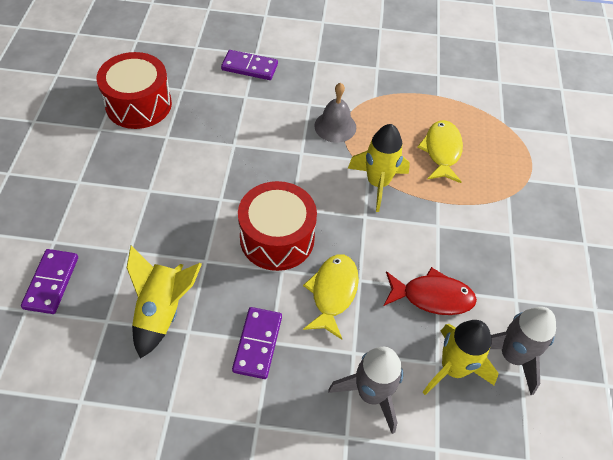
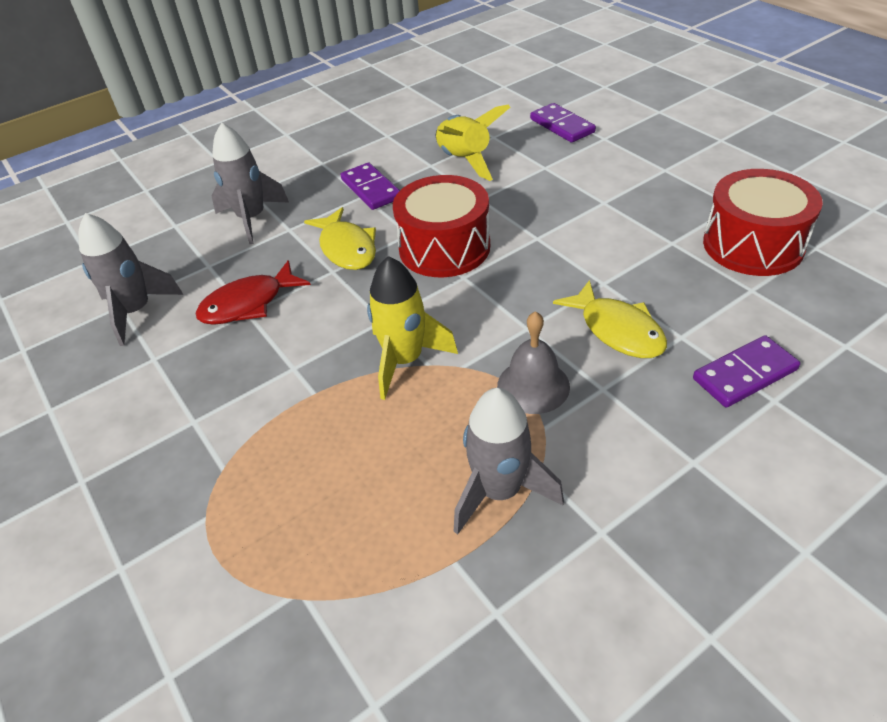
camera: 145 degrees right, 10 degrees down
(397, 102) = (499, 491): none -> grey rocket
(442, 151) = (364, 463): yellow fish -> yellow fish (617, 330)
(453, 368) = (191, 271): yellow rocket -> none

